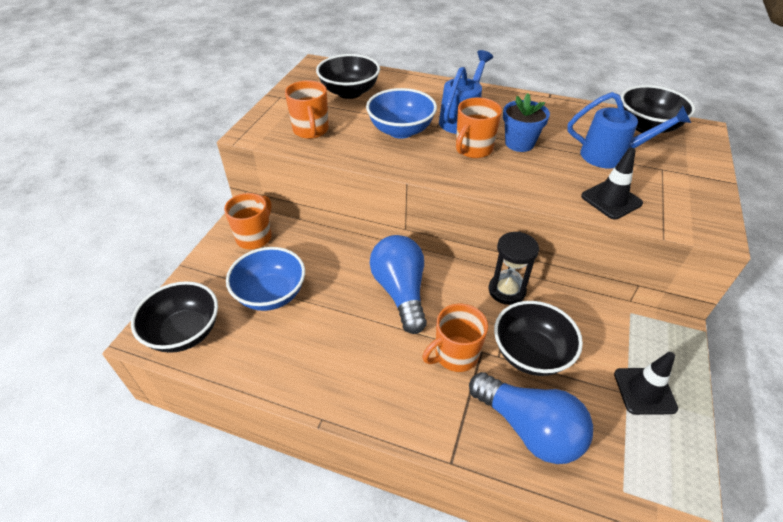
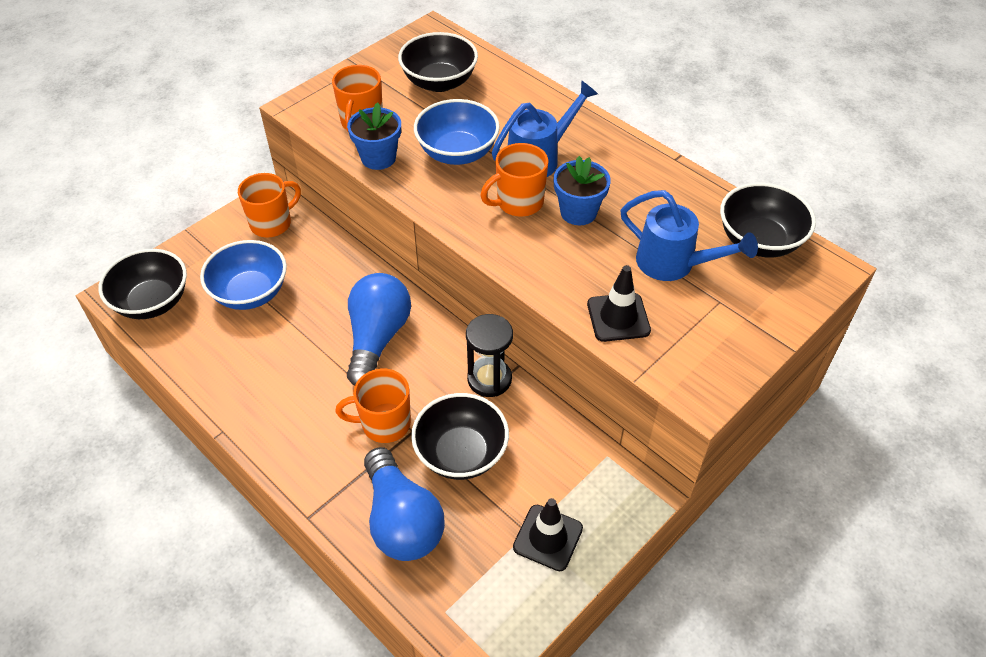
camera: 25 degrees right, 5 degrees up
(343, 149) = (378, 158): none -> blue flower pot

